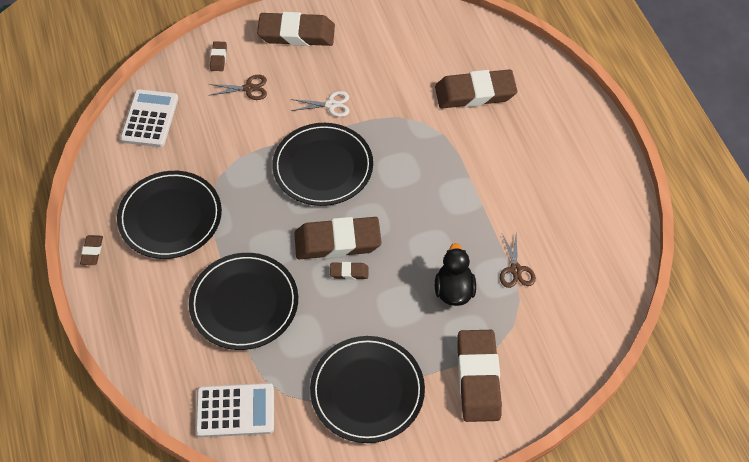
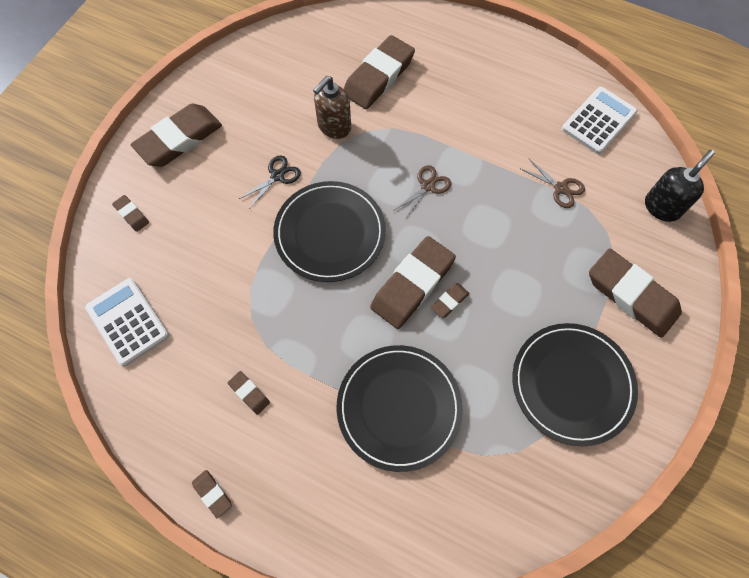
camera: 45 degrees left, 10 degrees up
(170, 217) = (249, 393): black plate -> brown eraser
(235, 410) = (497, 507): white calculator -> white calculator (598, 121)
(248, 88) = (190, 219): brown scissors -> brown scissors (427, 186)
(331, 105) = (277, 176): white scissors -> black scissors
(404, 102) = (334, 127): none -> brown soap dispenser
(454, 290) = (538, 243): black duck -> none
(577, 345) = (662, 207): none -> black soap dispenser

